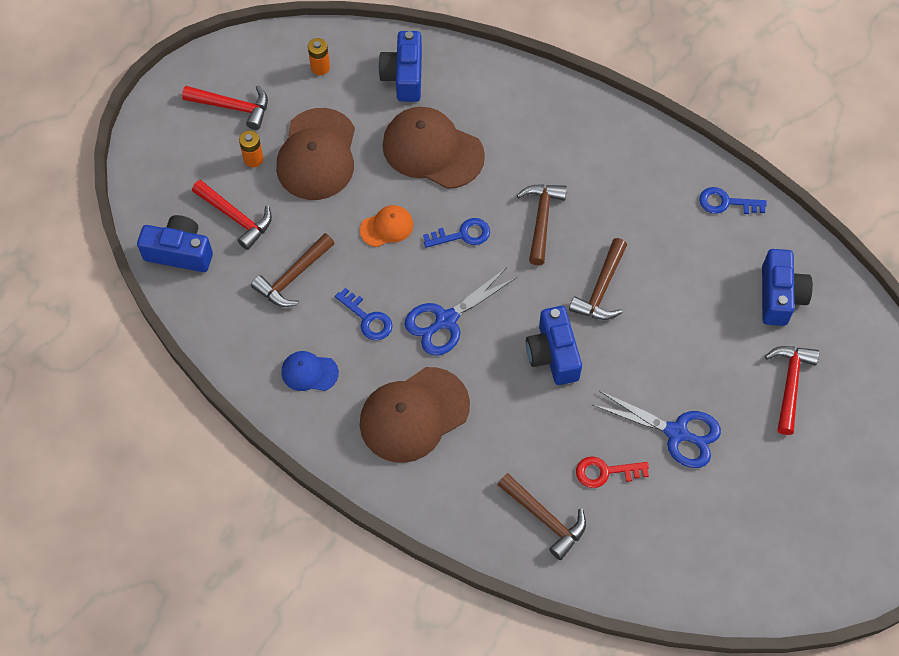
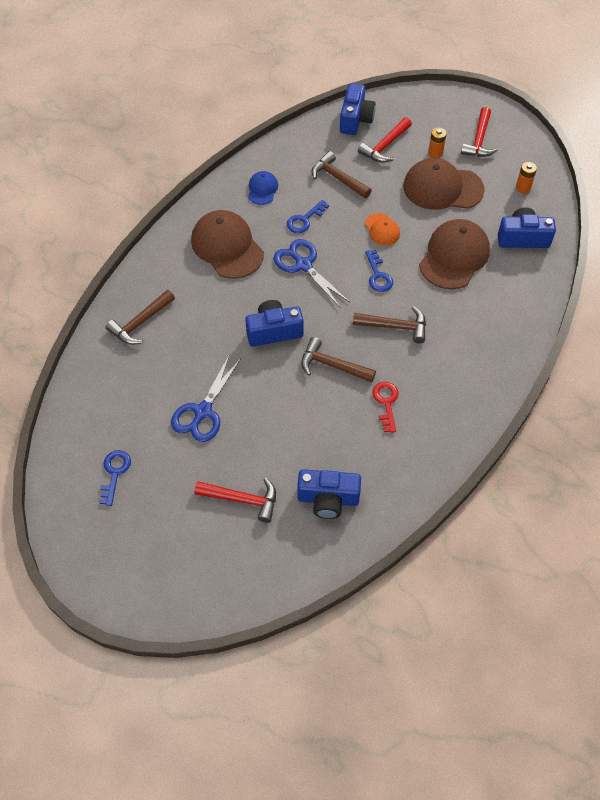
camera: 90 degrees right, 5 degrees down
(605, 472) = (173, 362): red key -> red key (386, 403)
(726, 203) = (421, 463): blue key -> blue key (115, 473)

